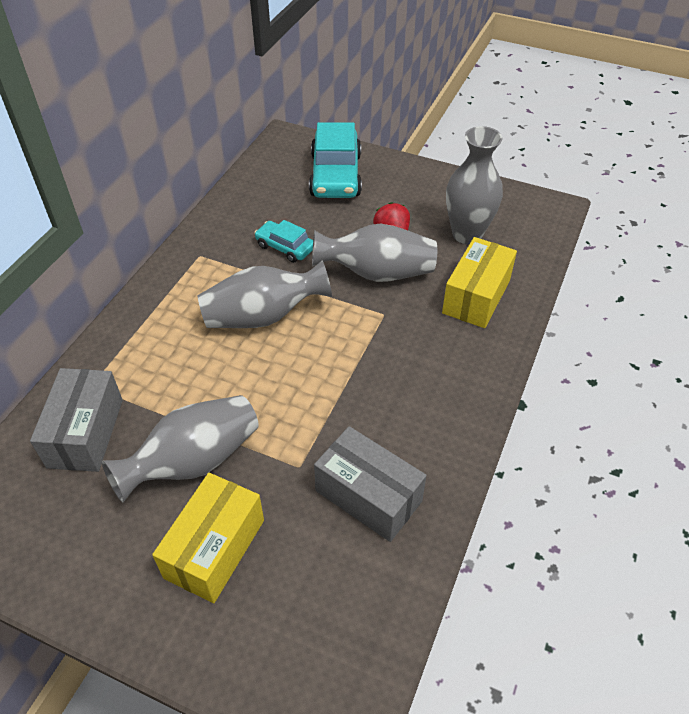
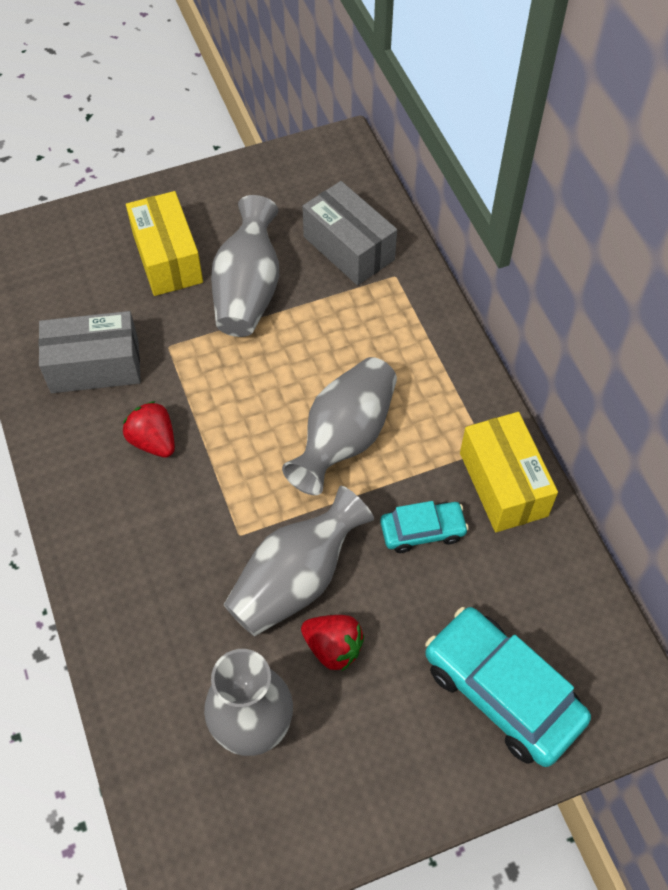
camera: 135 degrees right, 10 degrees up
(380, 405) = (153, 441): none -> red strawberry
(476, 296) = (167, 638): yellow box -> yellow box (503, 484)

